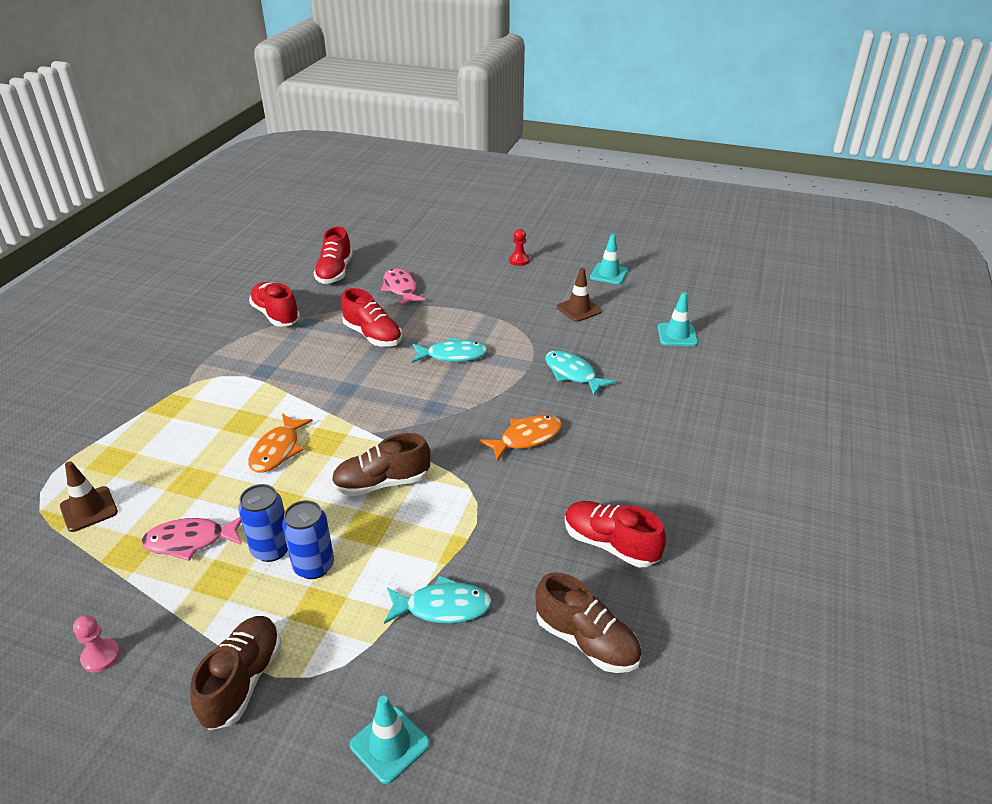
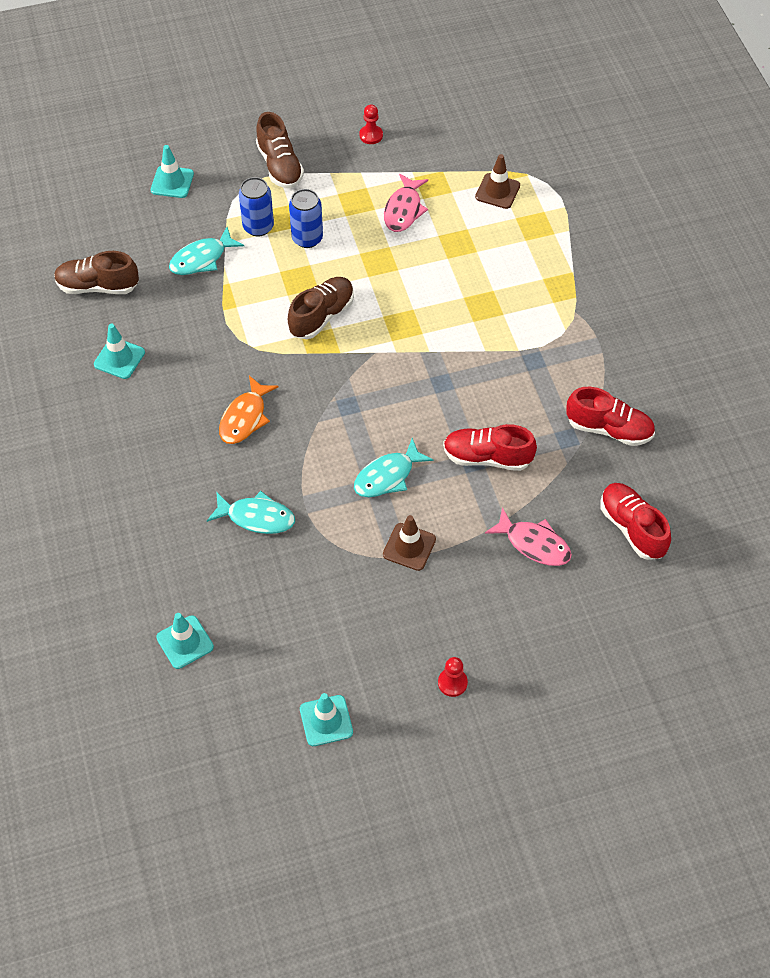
camera: 145 degrees right, 20 degrees up
(101, 656) = (371, 135): pink pawn -> red pawn
(190, 541) = (404, 210): pink fish -> pink fish turned 150 degrees clockwise
(271, 549) = (346, 233): blue can -> blue can (258, 227)
(278, 450) = (428, 298): orange fish -> none
(579, 309) = (316, 625): brown traffic cone -> brown traffic cone (409, 547)
(610, 544) = (119, 358): red shoe -> turquoise traffic cone

